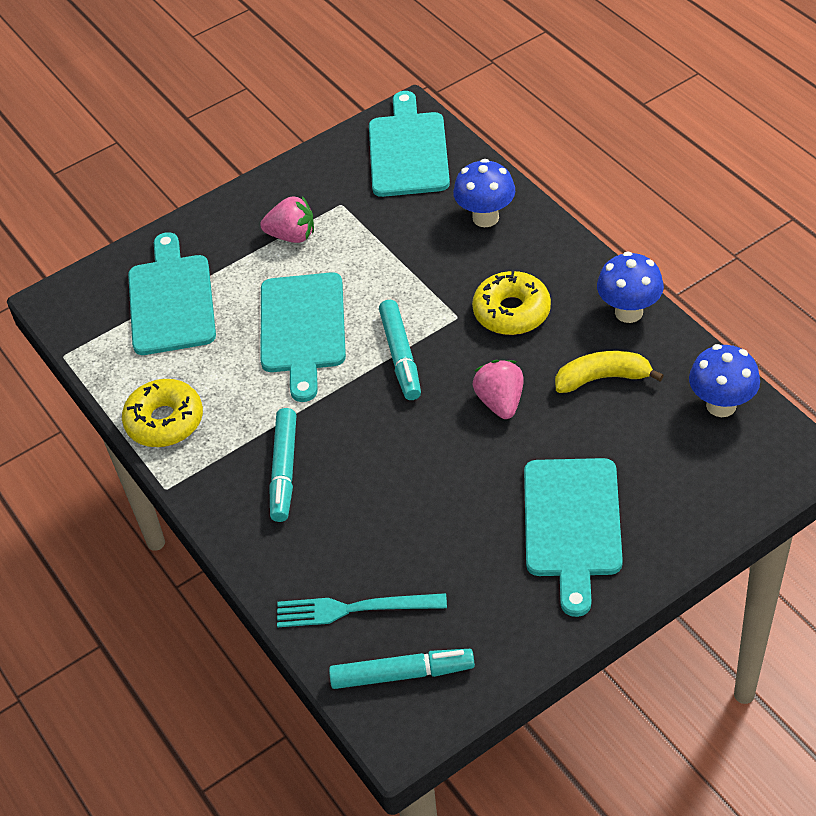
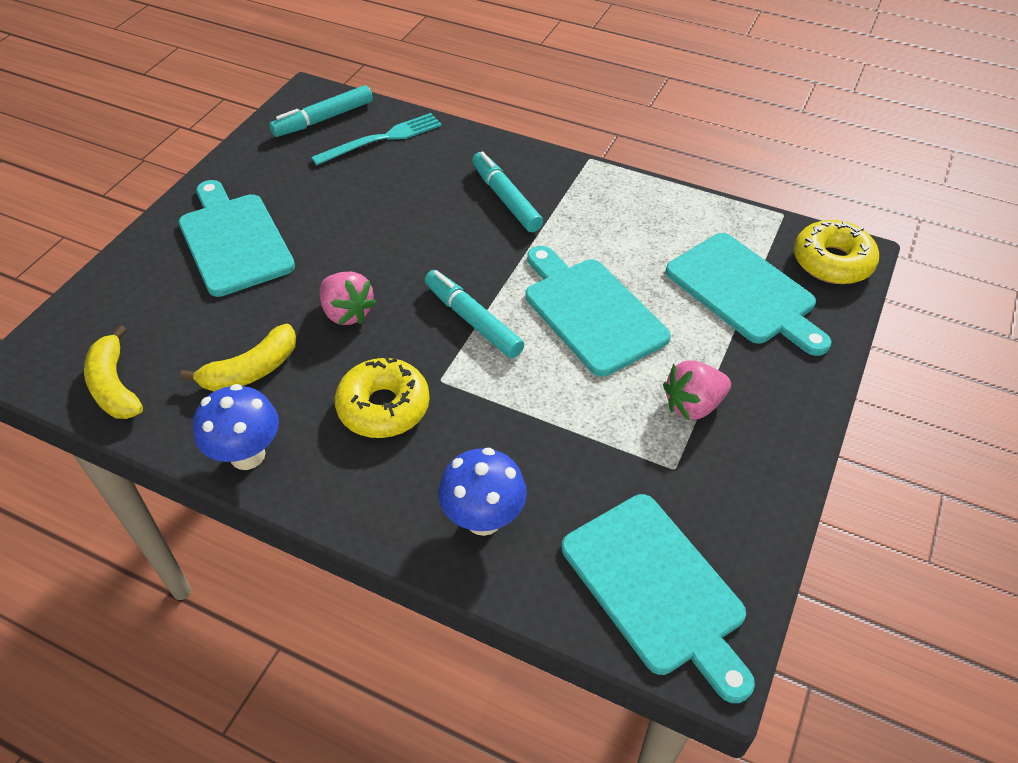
camera: 145 degrees right, 0 degrees up
(165, 421) = (639, 198): yellow donut -> yellow donut (832, 262)
(721, 405) = (115, 386): blue mushroom -> yellow banana

